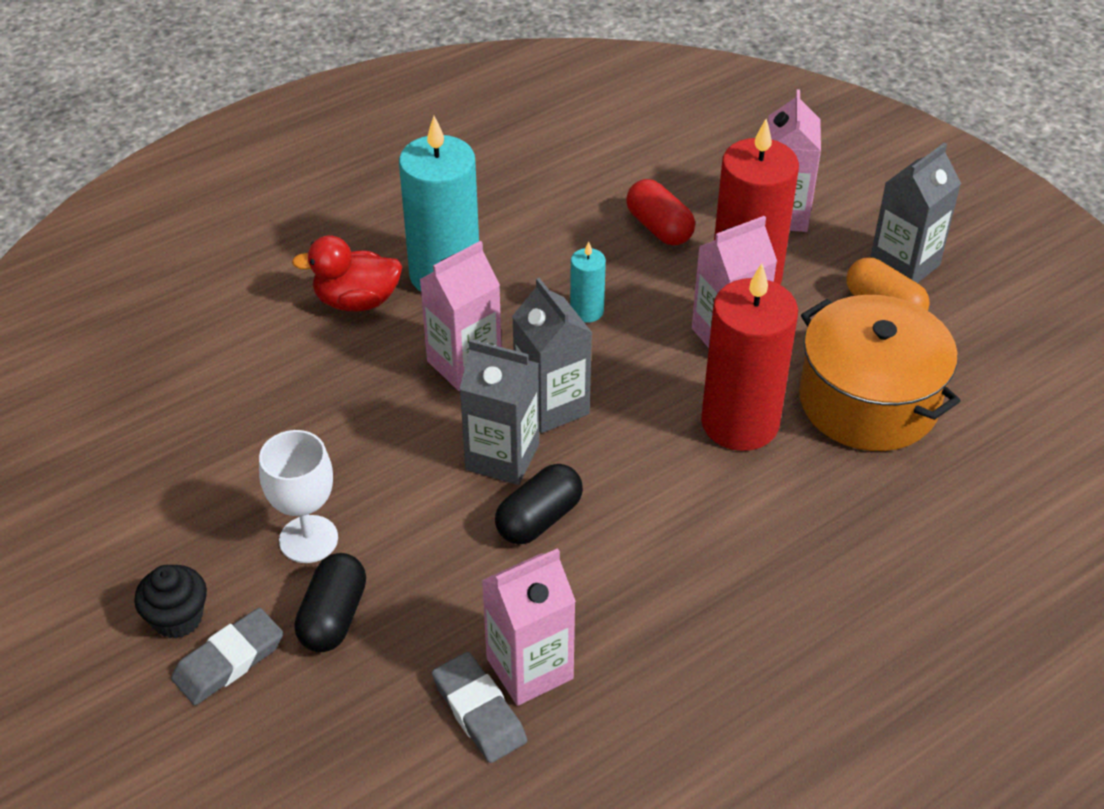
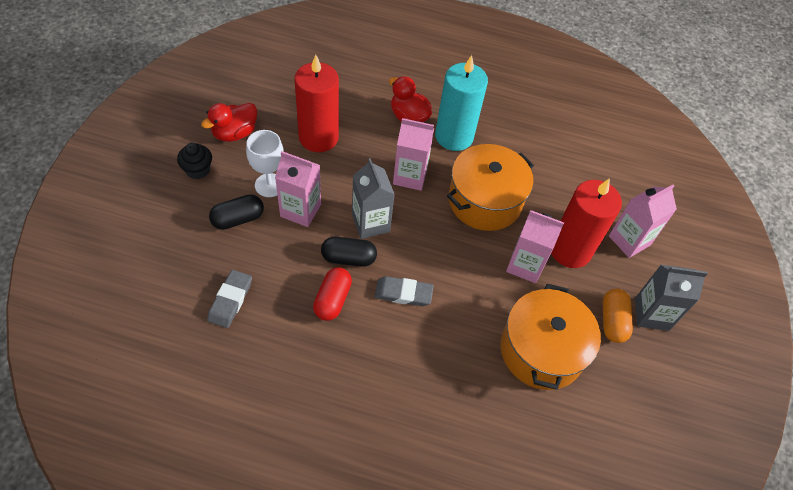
camera: 45 degrees right, 10 degrees up
(155, 527) = (235, 133): none -> red duck
(229, 661) = (190, 199): grey eraser -> grey eraser (403, 293)
(529, 668) = (266, 305): pink carton -> pink carton (300, 210)
(552, 406) = (416, 223): grey carton -> none
(587, 311) = (484, 201): turquoise candle -> orange pot
(659, 228) = (566, 196): red capsule -> red capsule (332, 300)
(740, 423) = (475, 303): red candle -> red candle (318, 137)

